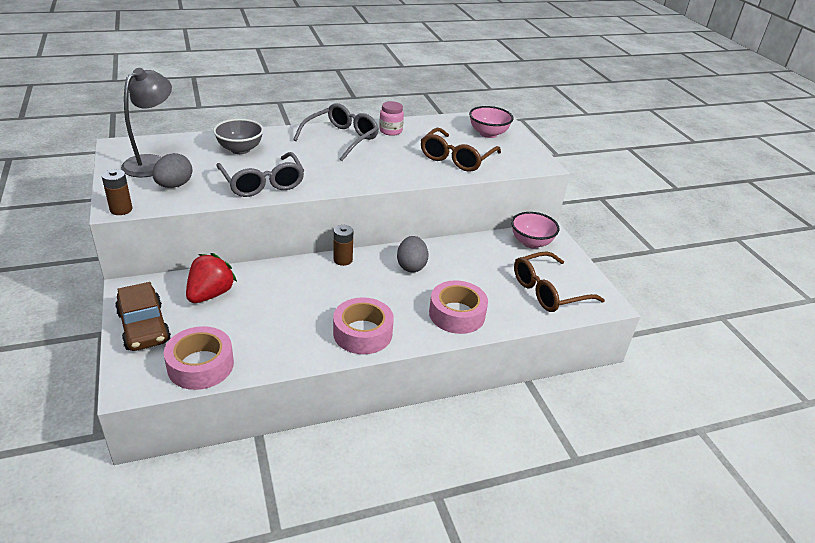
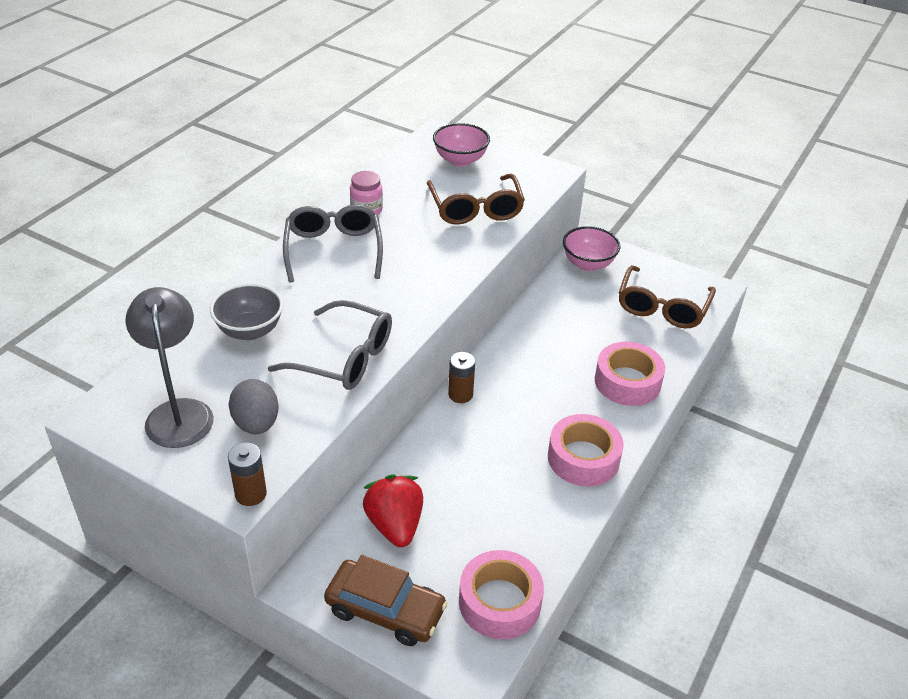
camera: 40 degrees left, 5 degrees up
(411, 266) = (528, 358): grey egg -> none

